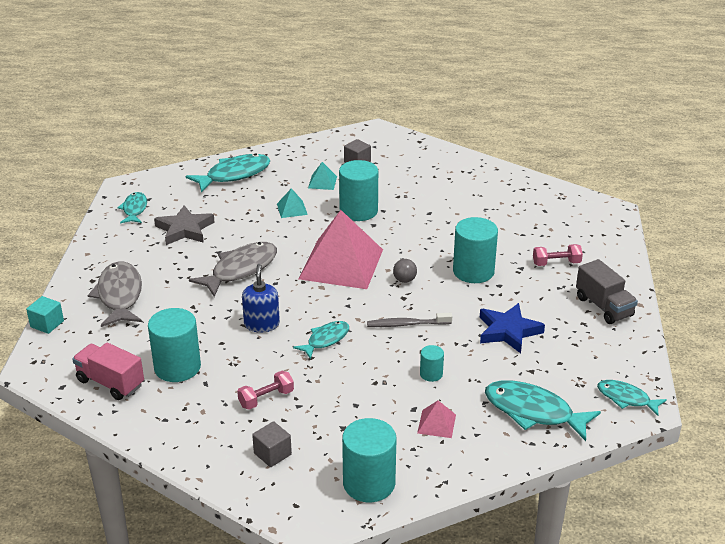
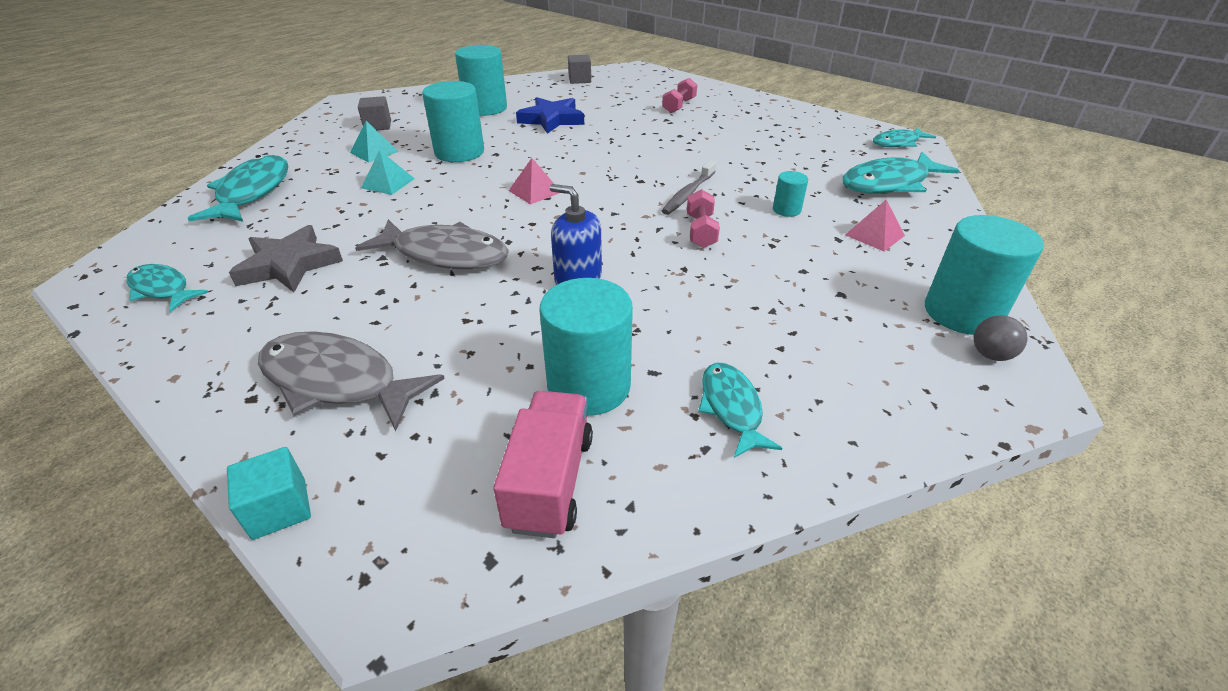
camera: 55 degrees left, 5 degrees up
(110, 383) = (549, 481): pink truck -> pink truck turned 120 degrees clockwise
(240, 269) = (445, 254): grey fish -> grey fish turned 120 degrees clockwise
(266, 398) = (737, 330): pink dumbbell -> pink dumbbell (701, 231)
(272, 454) = (861, 367): grey cube -> grey cube (579, 80)
(325, 340) = (661, 247): turquoise fish -> turquoise fish (731, 408)
(341, 264) = (535, 191): pink pyramid -> pink pyramid, size x0.41
(404, 280) = (612, 170): grey ball -> grey ball (990, 355)
(473, 271) = (644, 138): turquoise cylinder -> turquoise cylinder (485, 108)
(508, 331) = (754, 154): blue star -> blue star (552, 119)
(604, 307) = (762, 110): grey truck -> none

